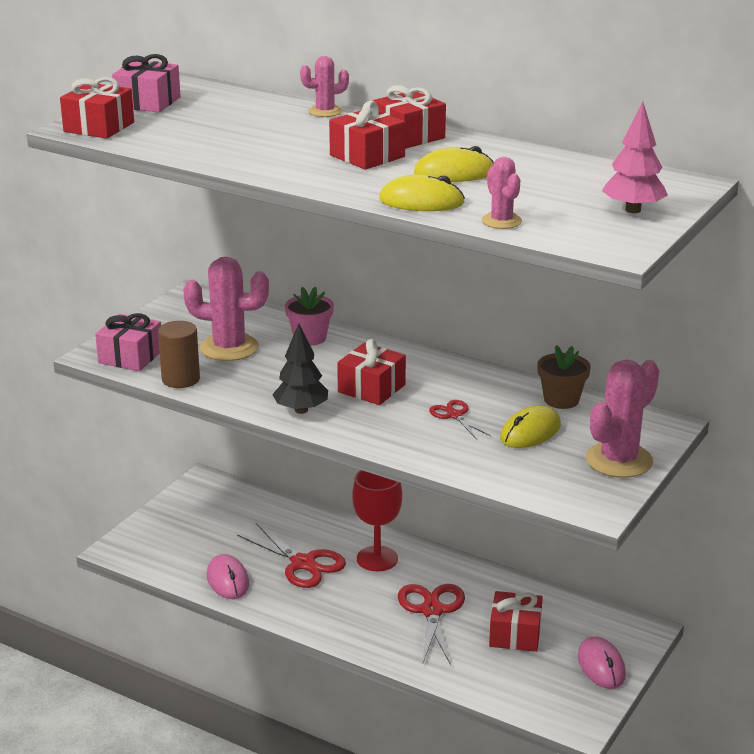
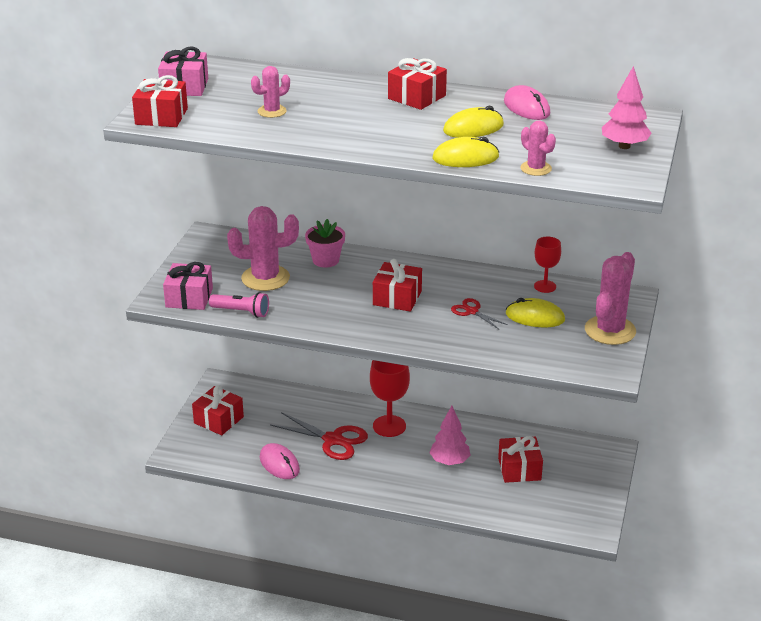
camera: 15 degrees left, 5 degrees up
(180, 379) = (241, 312): brown cylinder -> pink flashlight
(301, 410) = (352, 325): black tree -> none
(325, 111) = (335, 80): pink cactus -> pink cactus (272, 111)
(367, 156) = (397, 120): red gift -> red gift (218, 420)
(432, 611) = (449, 461): red scissors -> pink tree
(530, 432) = (535, 317): yellow mouse -> yellow mouse turned 75 degrees clockwise
(561, 400) = (545, 286): brown flower pot -> red goblet
(601, 666) = (592, 483): pink mouse -> pink mouse (526, 107)

